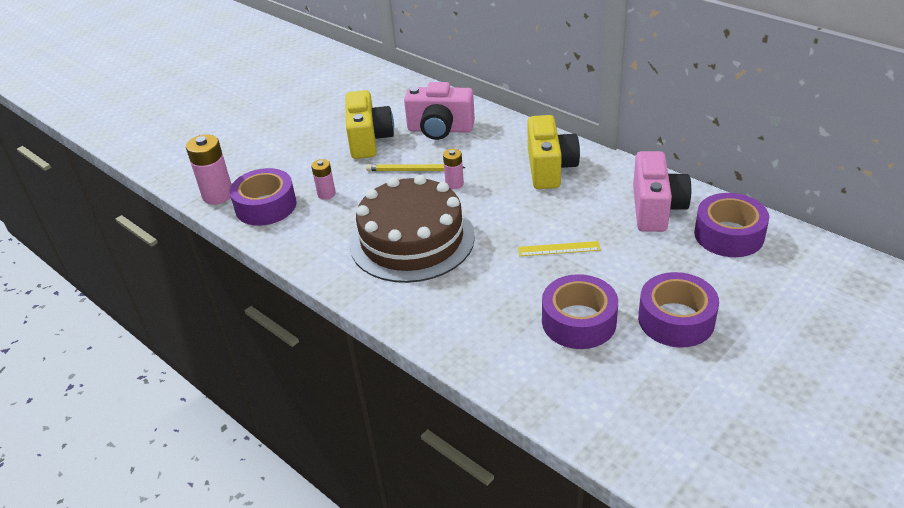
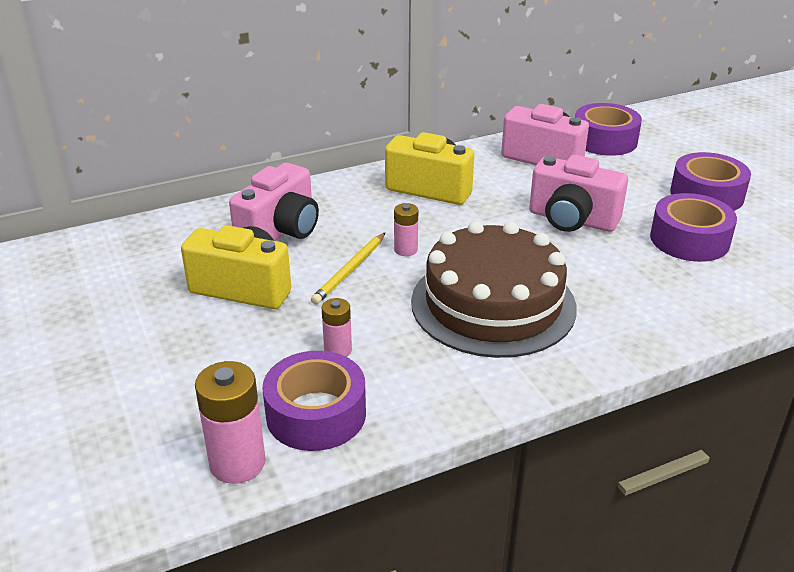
camera: 70 degrees left, 5 degrees down
(559, 249) = (572, 220): yellow ruler -> pink camera

